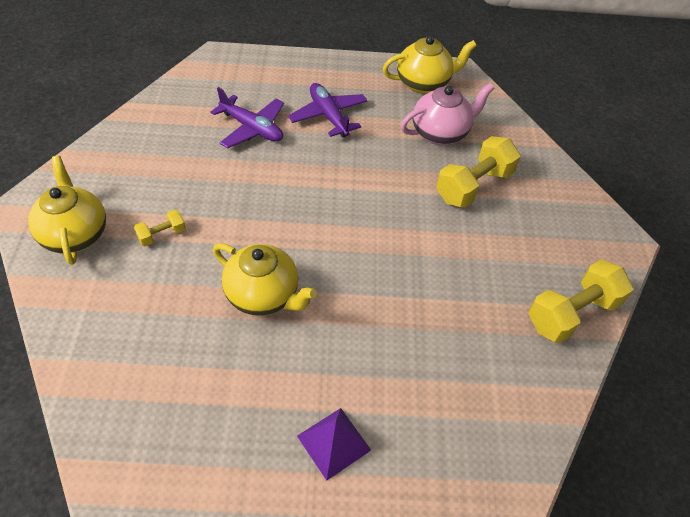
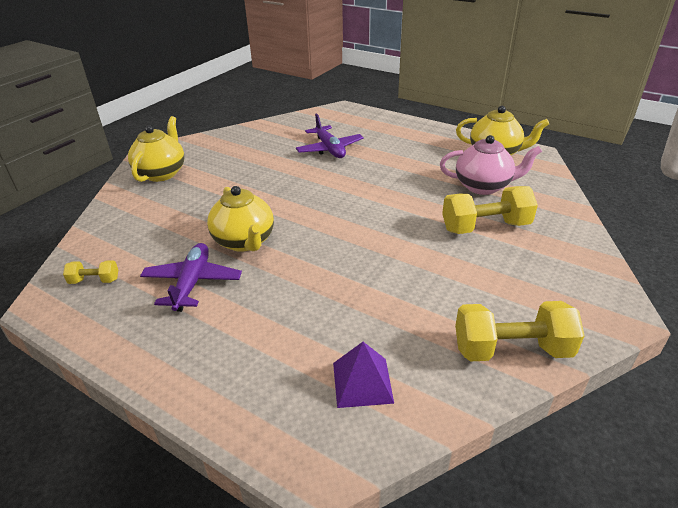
camera: 35 degrees right, 15 degrees down
(162, 235) = (212, 188): yellow dumbbell -> yellow dumbbell (94, 281)
(328, 116) = (395, 155): purple plane -> purple plane (192, 283)
(334, 443) = (203, 352): purple pyramid -> purple pyramid (362, 382)

